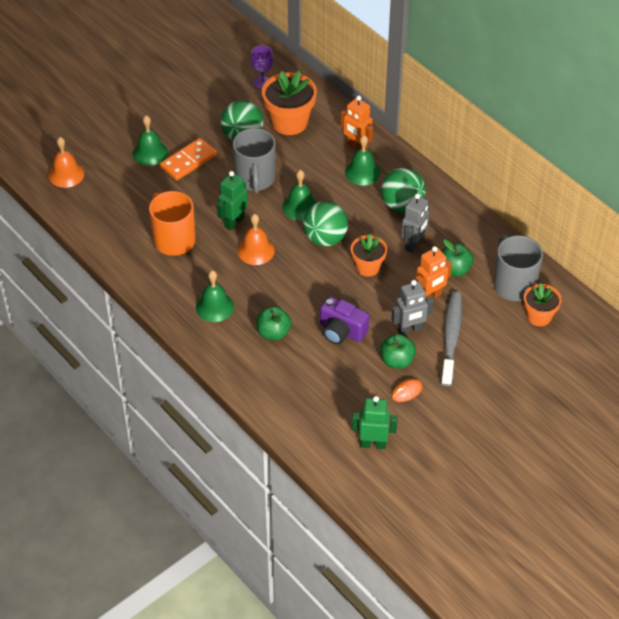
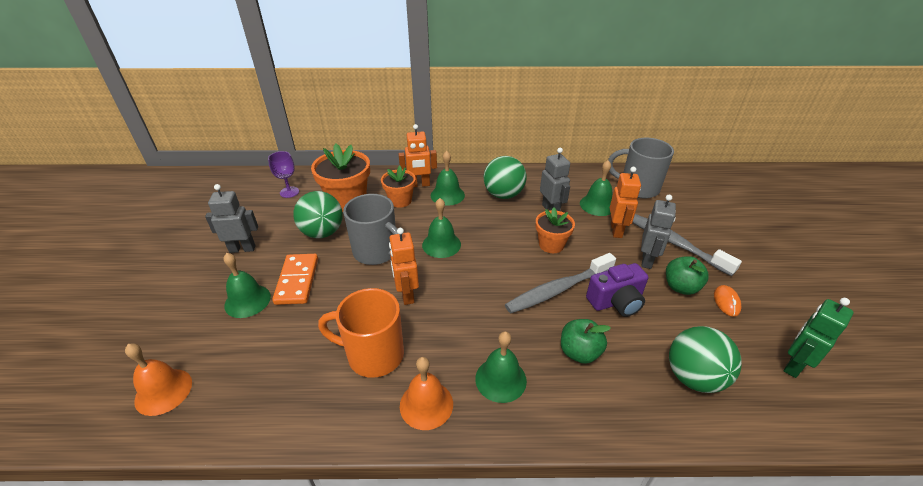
camera: 50 degrees left, 10 degrees down
(184, 111) = (242, 249): none -> grey robot
(234, 222) = (406, 294): green robot -> orange robot
(256, 251) = (459, 301): orange bell -> orange bell (426, 404)
(321, 295) = (557, 290): none -> grey toothbrush
(325, 238) = (493, 250): green ball -> green ball (693, 377)
(454, 269) = (597, 205): green apple -> green bell
(539, 316) = (680, 193): orange flower pot -> orange flower pot (400, 200)

